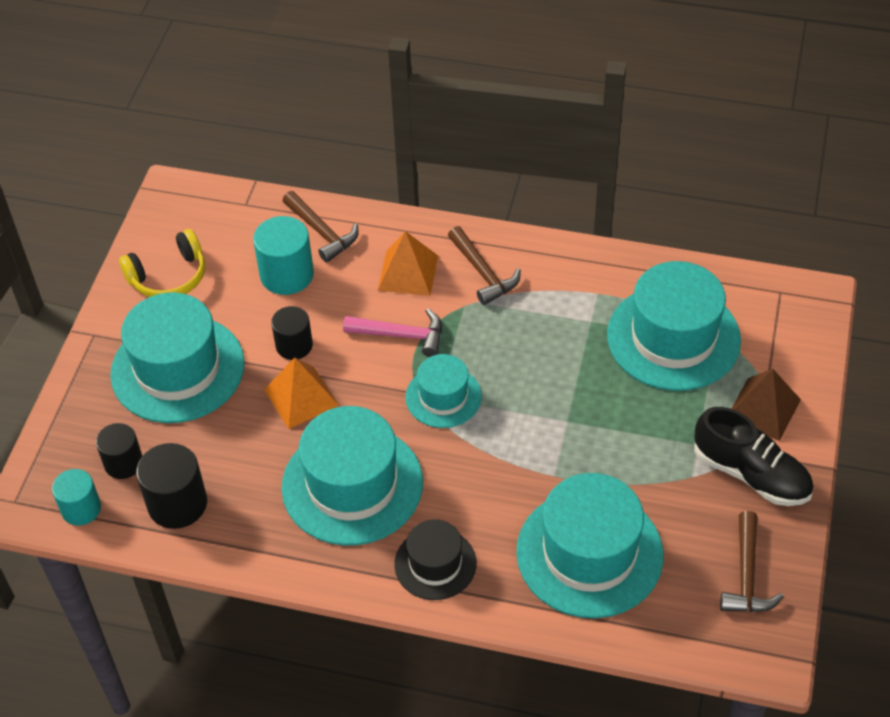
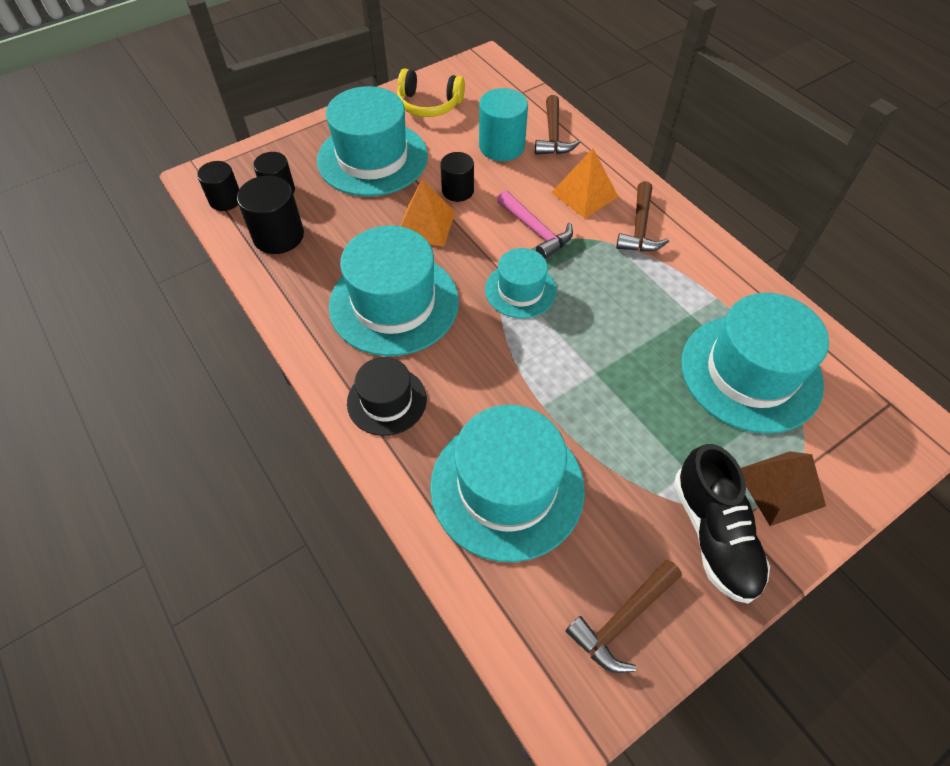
camera: 40 degrees right, 5 degrees up
(81, 508) = (225, 200): turquoise cylinder -> black cylinder

